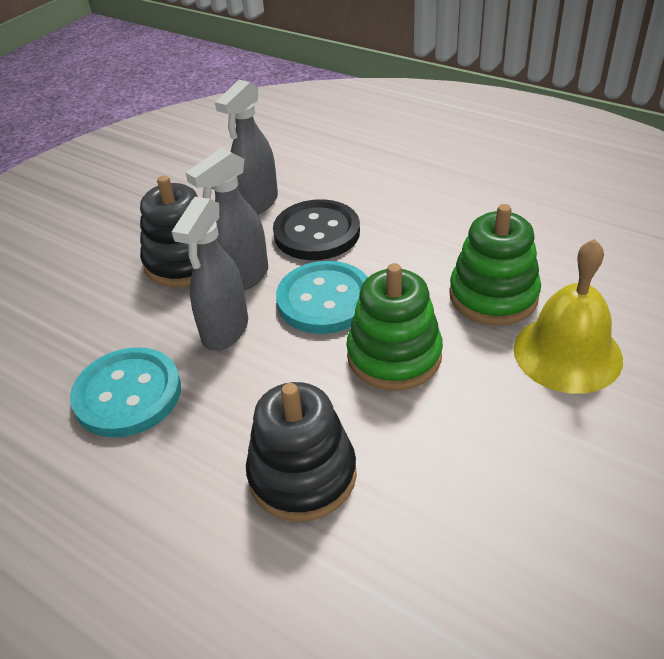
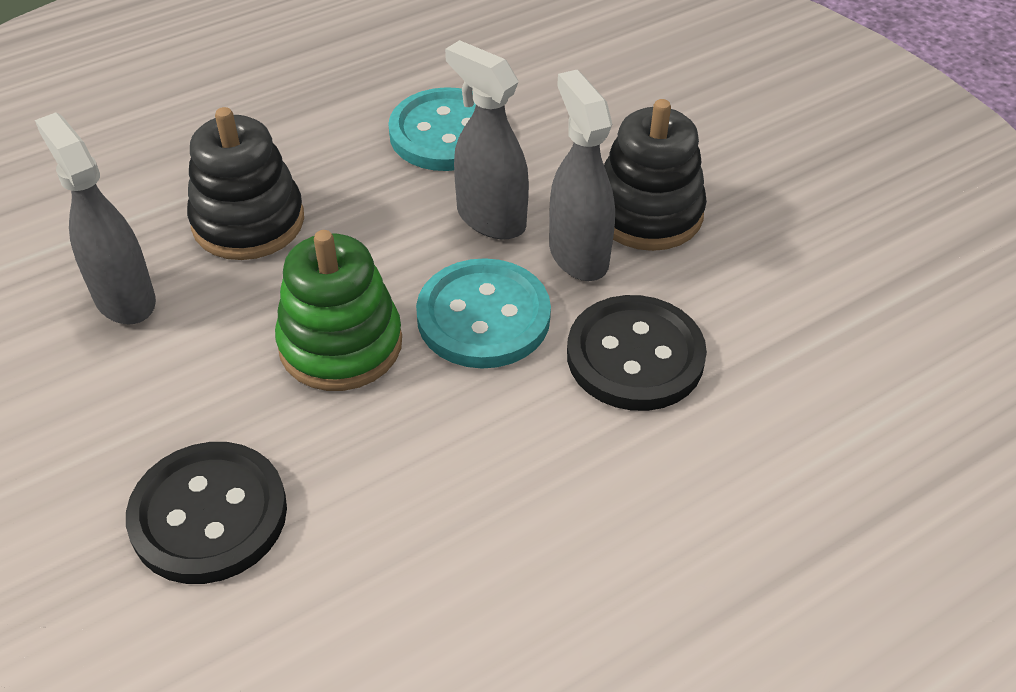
camera: 110 degrees right, 5 degrees up
(257, 203) = (750, 314): grey spray bottle -> grey spray bottle (124, 298)
(493, 296) = (366, 493): green stacking toy -> none
(567, 353) = (209, 515): yellow bell -> black button

